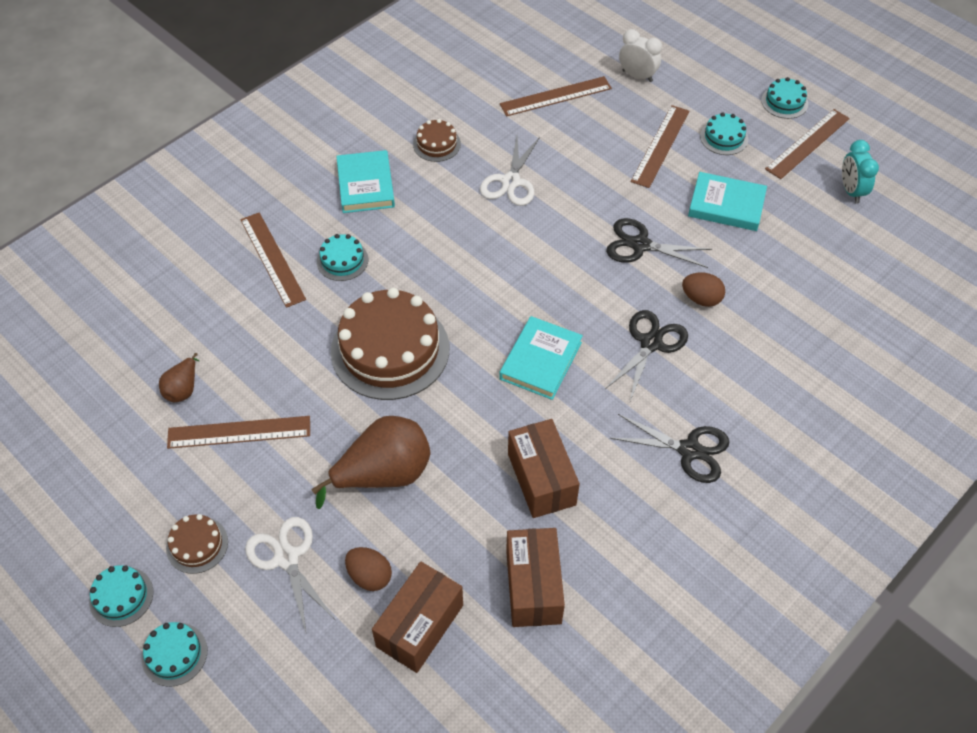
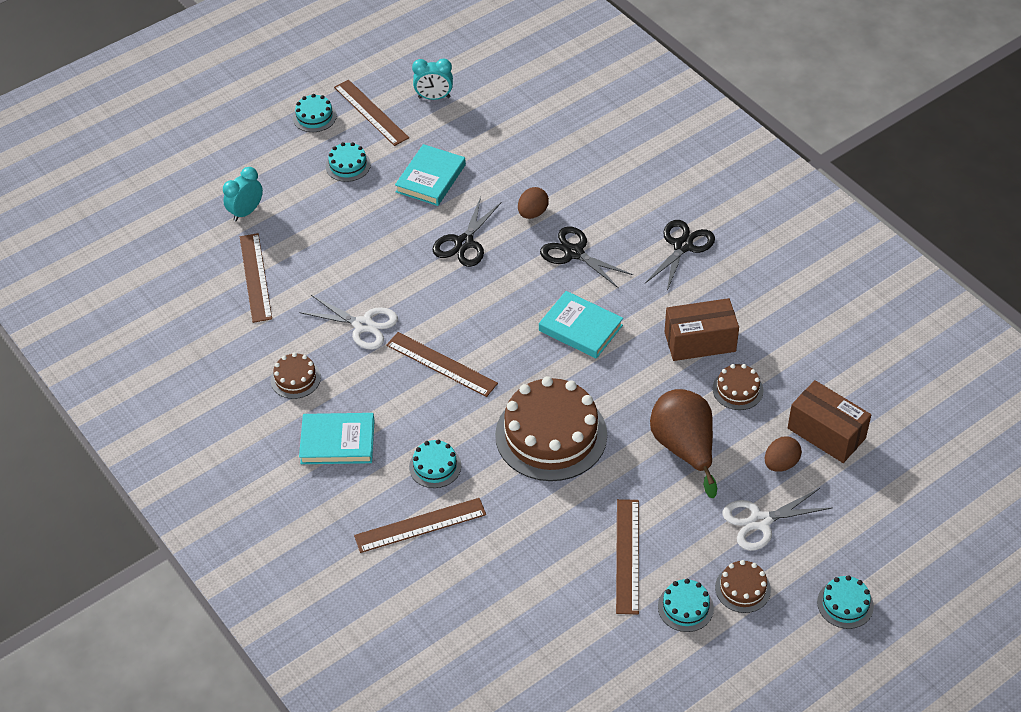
camera: 80 degrees left, 5 degrees down
(121, 596) = (789, 646): turquoise cake -> turquoise cake (685, 607)
(183, 389) = (571, 602): brown pear -> none
(474, 524) = (737, 389): none -> brown cake
(533, 587) = (796, 358): brown box -> none
(637, 76) = (246, 212): white clock -> turquoise clock
(660, 146) = (346, 210): brown ruler -> brown ruler (441, 364)

